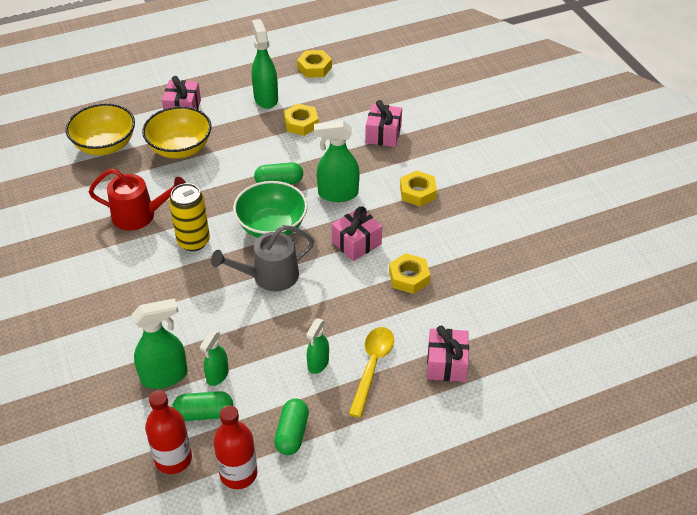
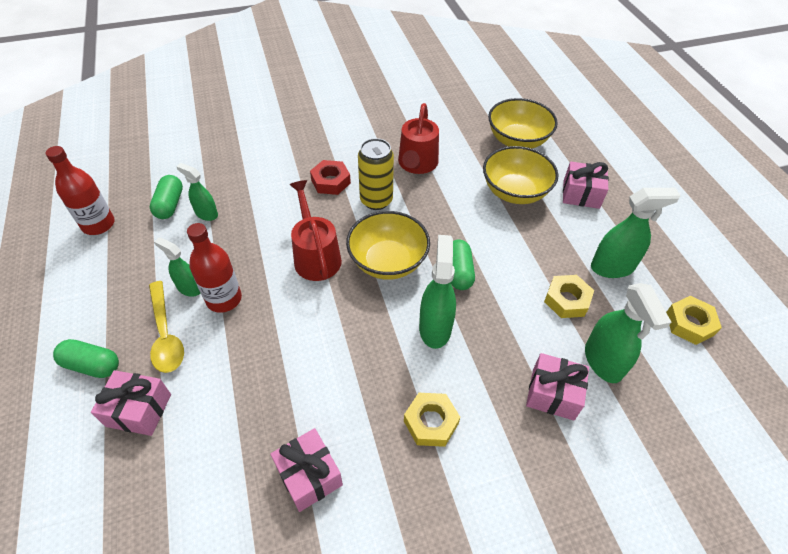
camera: 95 degrees right, 5 degrees up
(164, 376) = (219, 181): green spray bottle -> green spray bottle (603, 362)
(165, 279) = (330, 181): none -> red nut
(173, 459) = (134, 186): red bottle -> red bottle (224, 299)
(269, 276) = (315, 256): grey watering can -> red watering can
(272, 226) = (388, 261): green bowl -> yellow bowl
(292, 433) = (119, 262): green capsule -> green capsule (92, 365)
(356, 243) = (349, 339): pink gift -> pink gift (309, 475)
(372, 367) = (165, 334): yellow spoon -> yellow spoon turned 45 degrees clockwise
(409, 277) = (281, 389): yellow nut -> none

